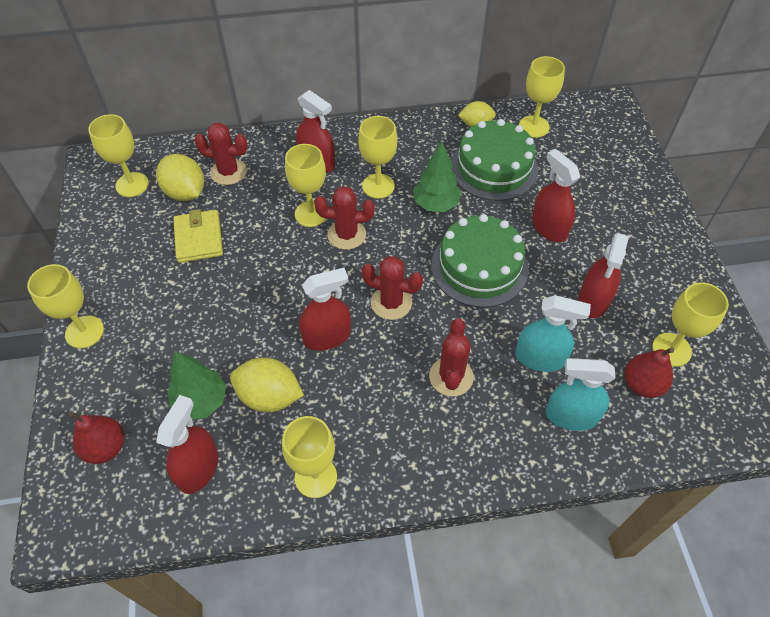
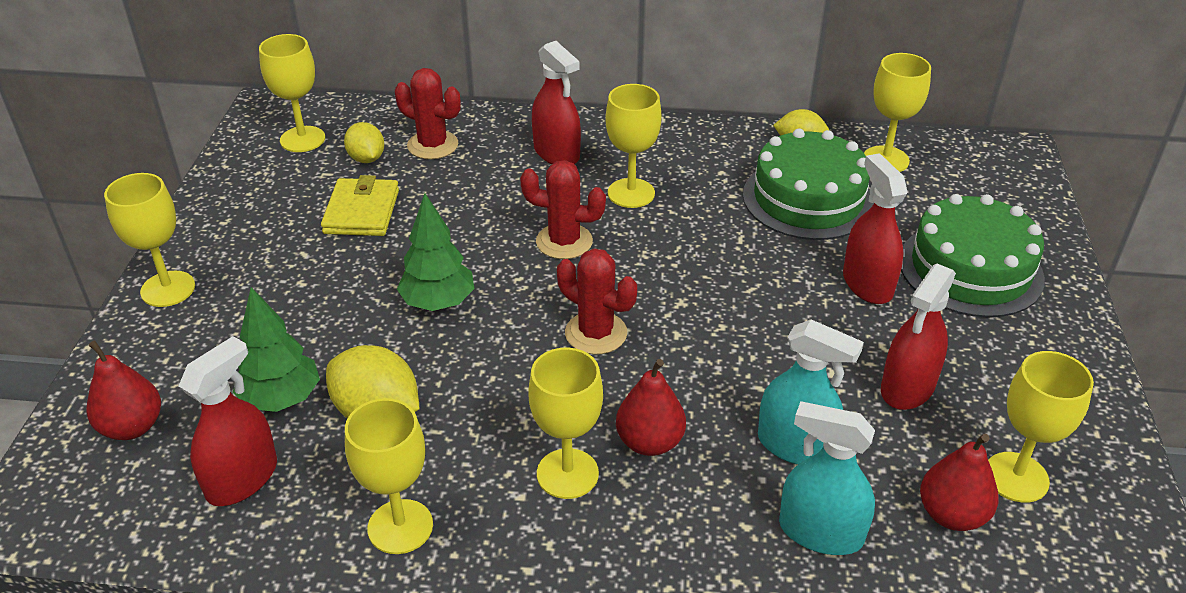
camera: 15 degrees right, 15 degrees down
(185, 192) = (366, 159): yellow lemon -> yellow lemon, size x0.64
(311, 214) = (524, 209): yellow goblet -> yellow goblet (567, 474)
(327, 336) = (487, 356): red spray bottle -> none
(436, 204) = (706, 228): green tree -> green tree (438, 303)
(451, 377) = (649, 442): red cactus -> red pear
(479, 267) = (743, 313): green cake -> green cake (970, 269)

